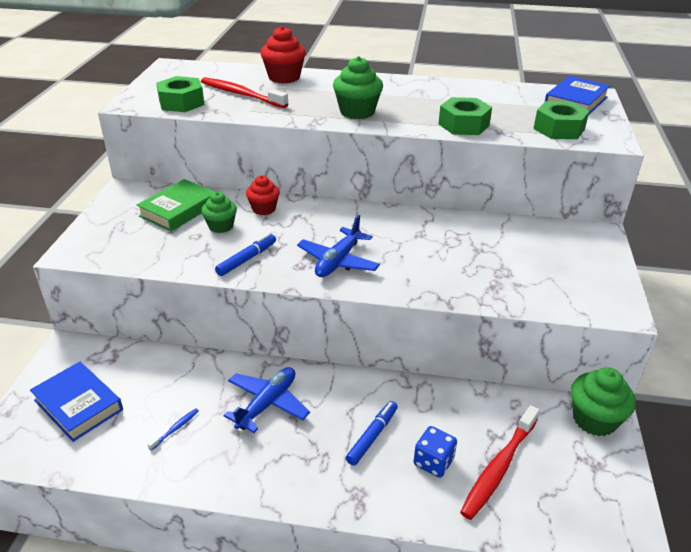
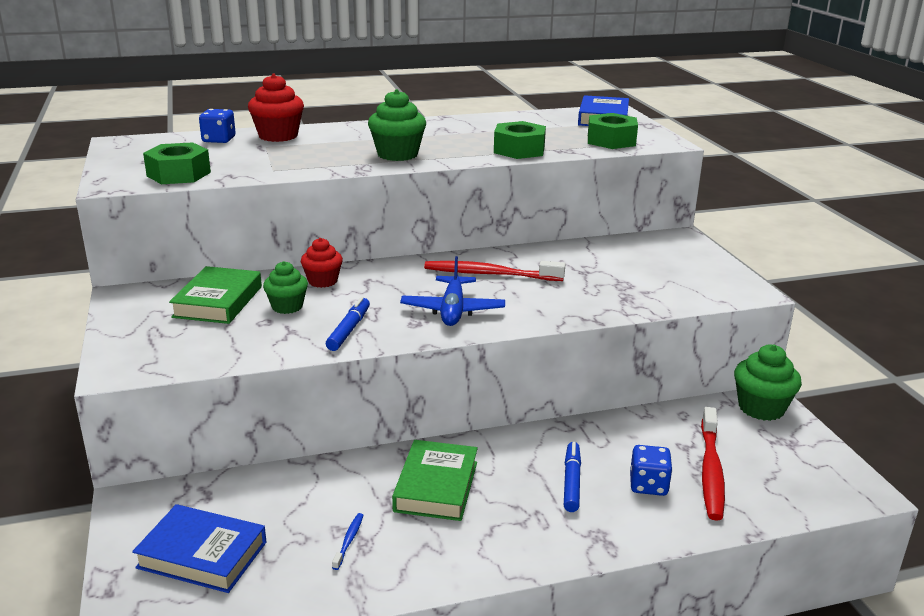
camera: 25 degrees left, 10 degrees down
(239, 74) = (219, 140): none -> blue dice
(241, 94) = (245, 157): red toothbrush -> red toothbrush (490, 274)
(267, 404) = (436, 486): blue plane -> green book

